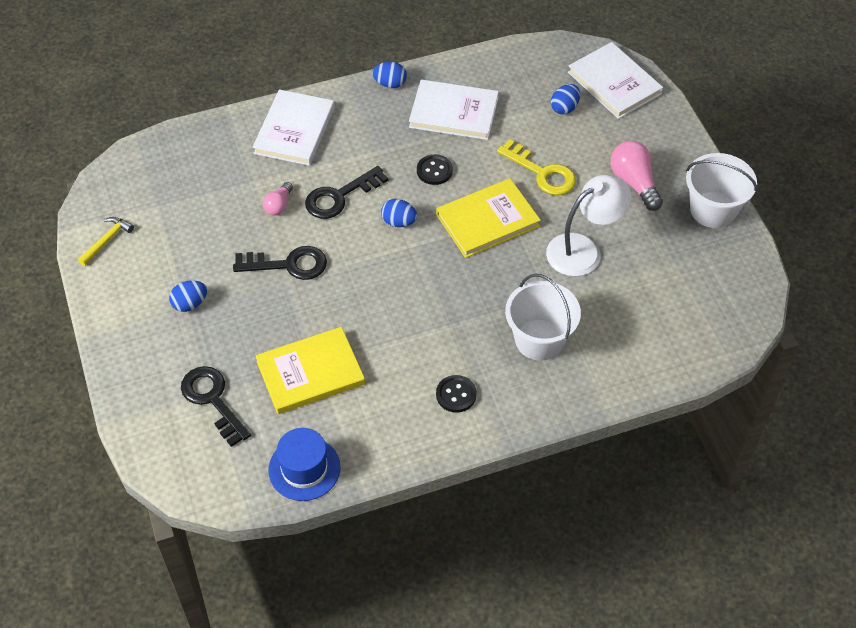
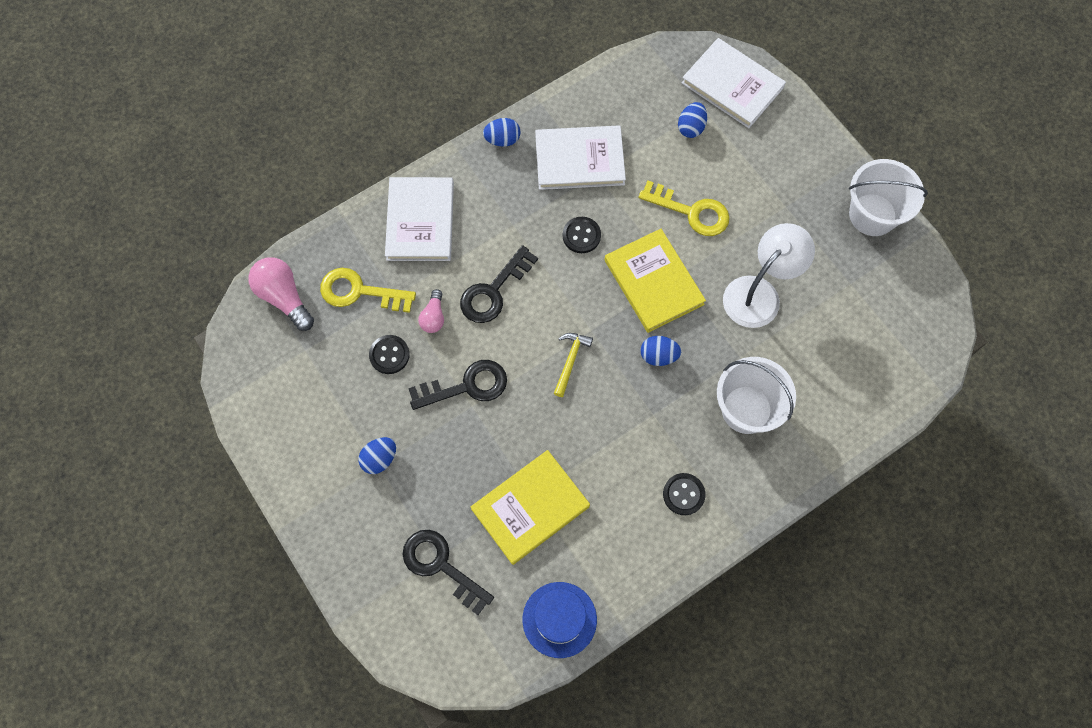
camera: 15 degrees left, 15 degrees up
(107, 240) = (266, 405): yellow hammer -> yellow hammer (570, 361)
(221, 172) = (359, 292): none -> yellow key
(229, 226) = (389, 355): none -> black button
(399, 222) = (564, 306): blue egg -> blue egg (658, 356)
(487, 220) = (653, 282): yellow book -> yellow book turned 75 degrees counterclockwise
(634, 182) = (786, 201): pink light bulb -> pink light bulb (284, 297)

